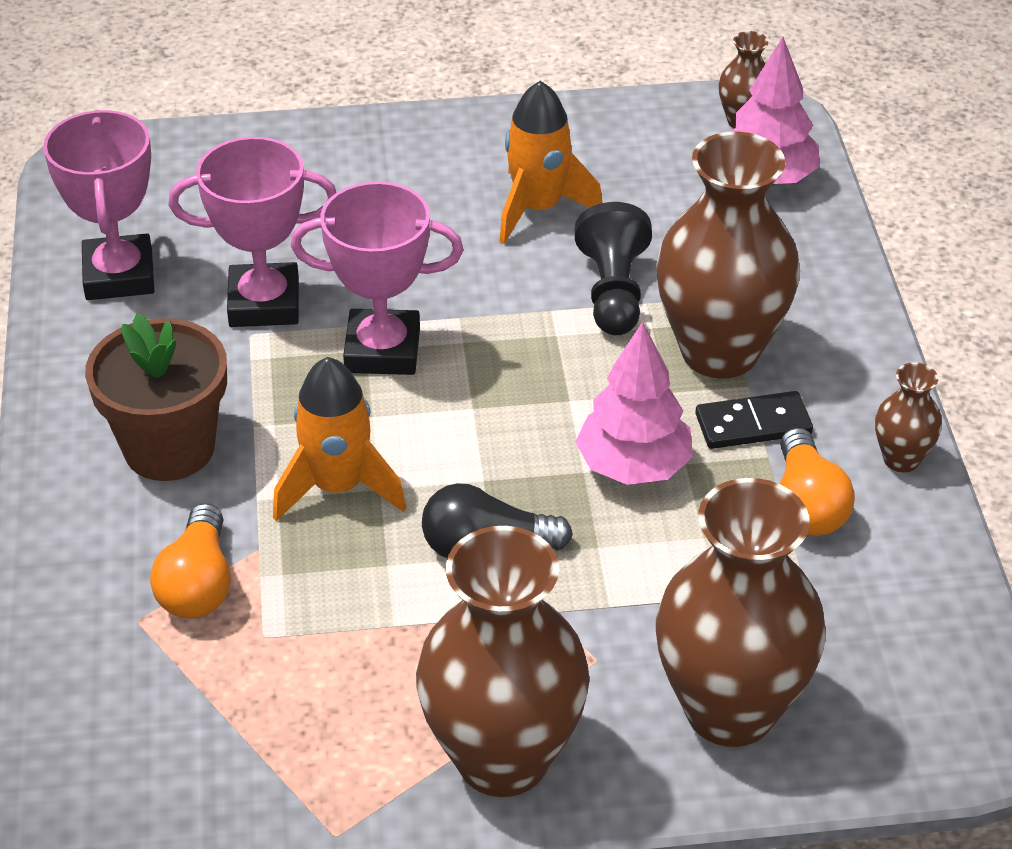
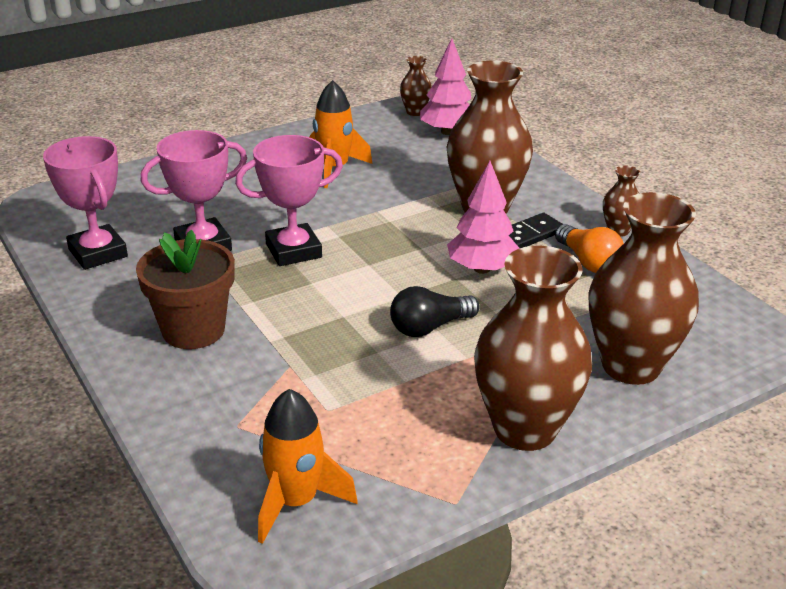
camera: 25 degrees left, 10 degrees down
(198, 584) = (264, 395): orange light bulb -> none
(338, 487) = (317, 322): orange rocket -> orange rocket (296, 502)
(613, 292) = (406, 195): black pawn -> none

